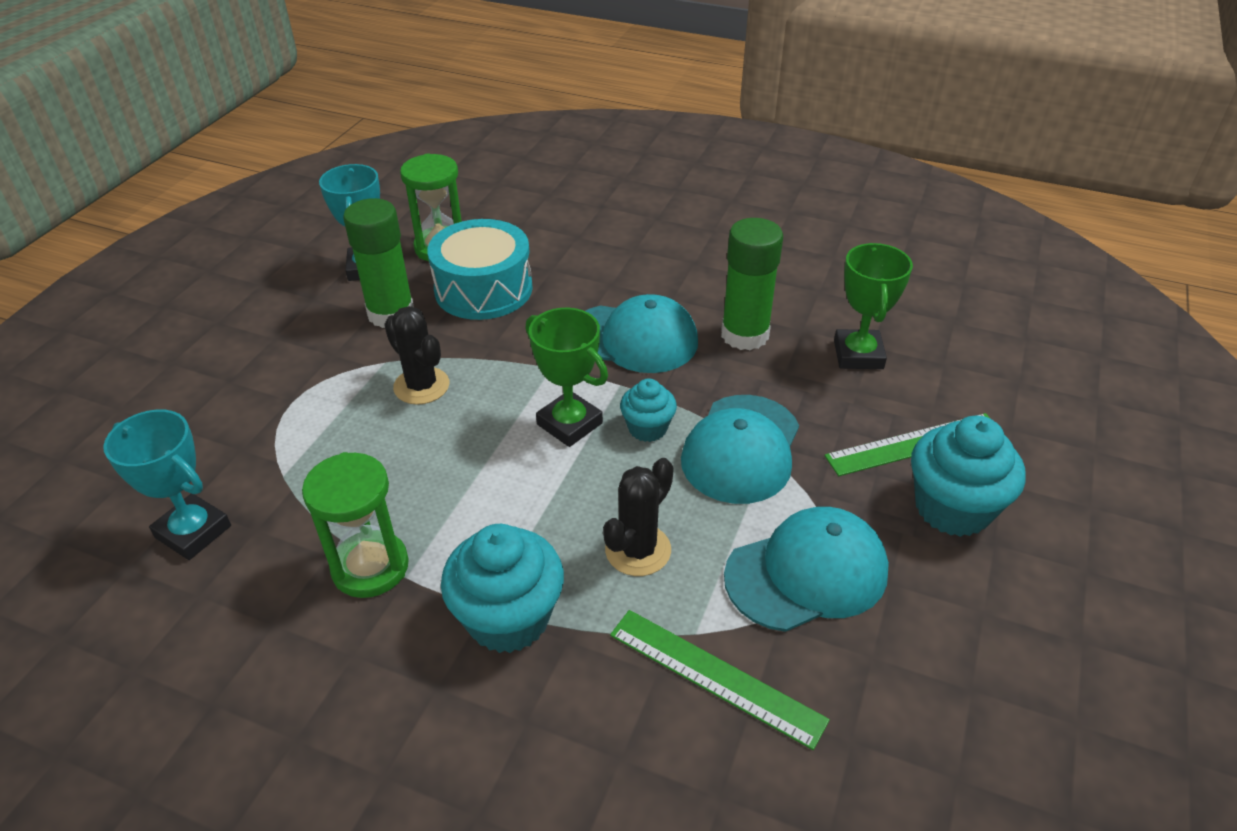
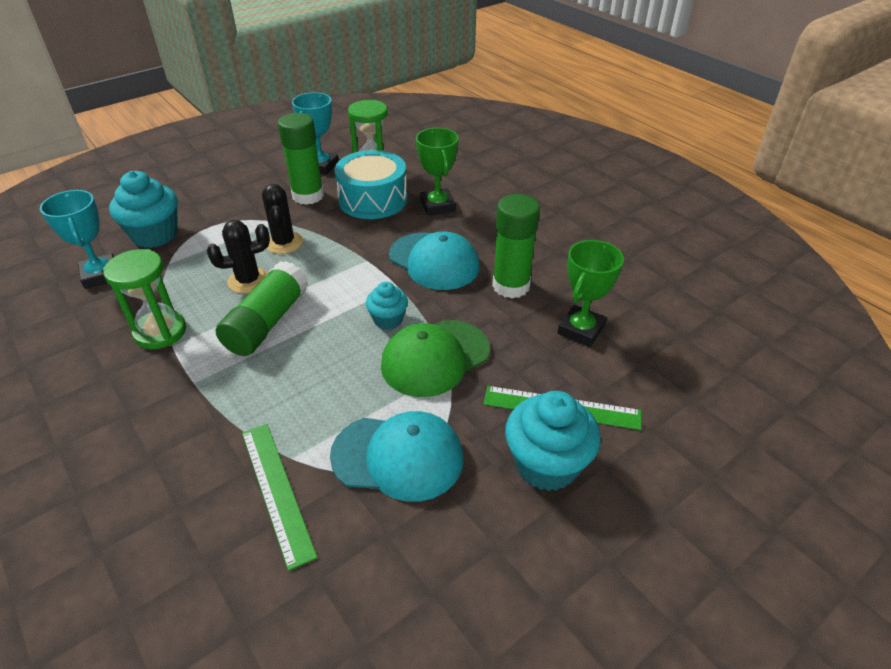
camera: 30 degrees right, 0 degrees up
(504, 493) = (267, 322): none -> green glue stick
(508, 618) = (199, 394): turquoise cupcake -> turquoise cupcake (155, 235)
(569, 424) = (344, 297): green trophy -> green trophy (437, 206)
(638, 550) = (308, 391): black cactus -> black cactus (248, 281)
(741, 449) = (435, 358): turquoise cap -> green cap

